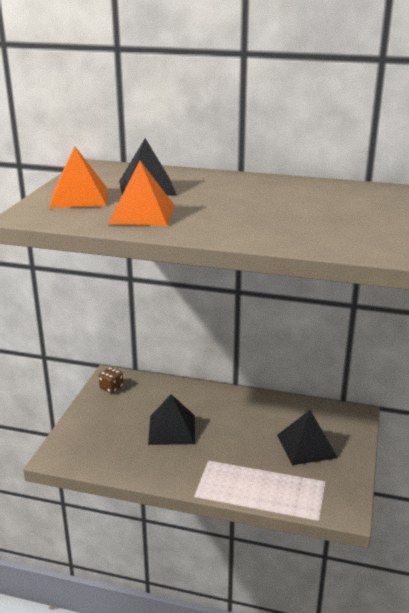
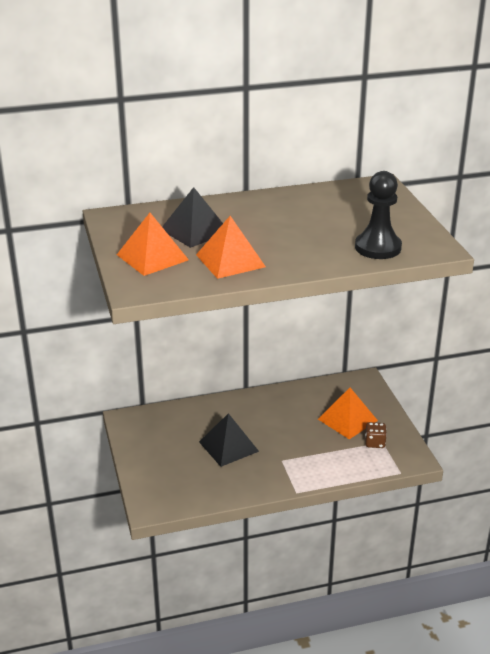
camera: 30 degrees left, 5 degrees up
(111, 388) = (138, 429): brown dice -> brown dice (375, 443)
(306, 446) = (347, 419): black pyramid -> orange pyramid
(307, 236) = (378, 247): none -> black pawn

